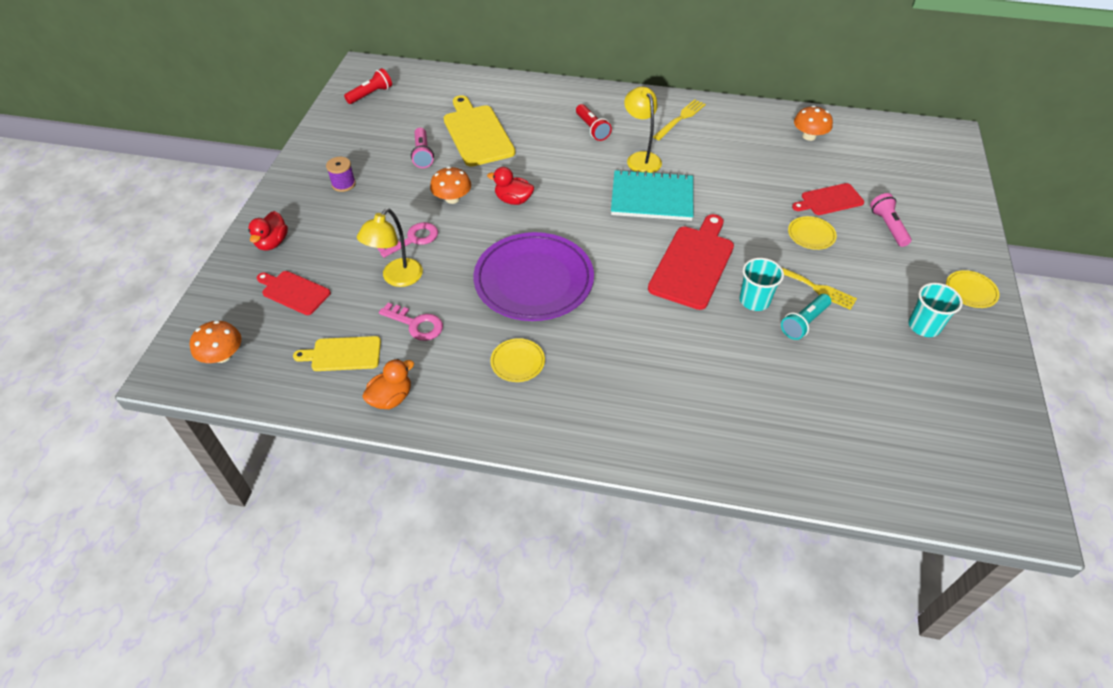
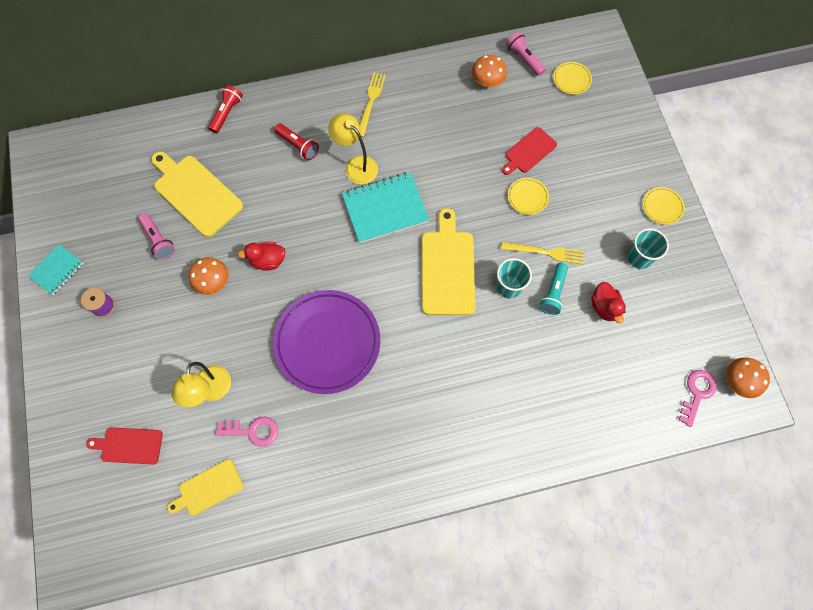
camera: 25 degrees left, 20 degrees up
(222, 355) = (106, 537): orange mushroom -> orange mushroom (739, 381)
(272, 243) = (77, 401): red duck -> red duck (604, 307)
(322, 147) = (57, 270): none -> turquoise notebook
(371, 94) = (66, 183): red flashlight -> red flashlight (227, 113)
(391, 398) = (271, 511): orange duck -> none
(413, 239) = (203, 342): pink key -> pink key (697, 393)
(517, 362) = (353, 430): yellow plate -> yellow plate (572, 79)
(693, 264) = (448, 268): red cutting board -> yellow cutting board
(888, 226) = (582, 163): pink flashlight -> pink flashlight (524, 59)

